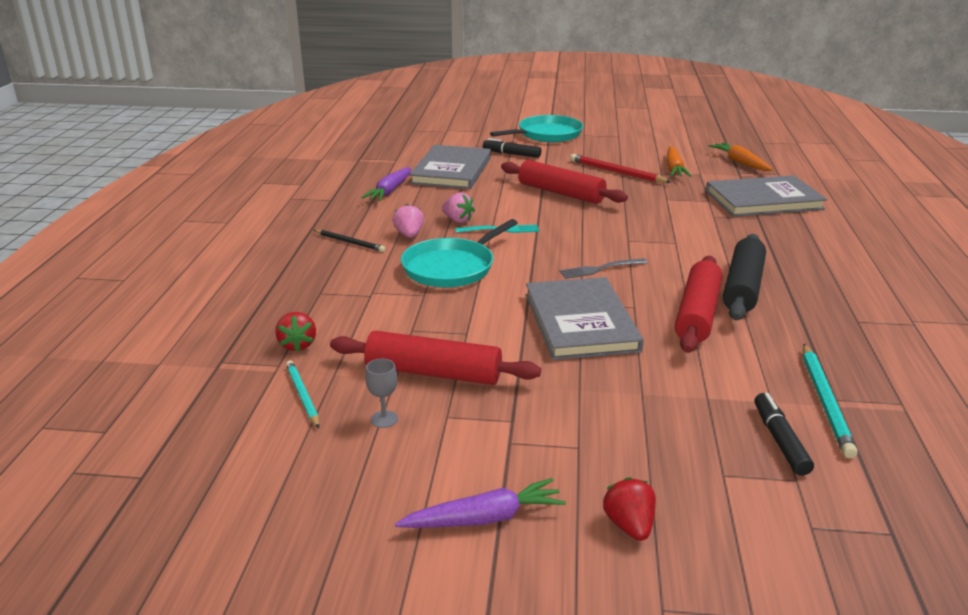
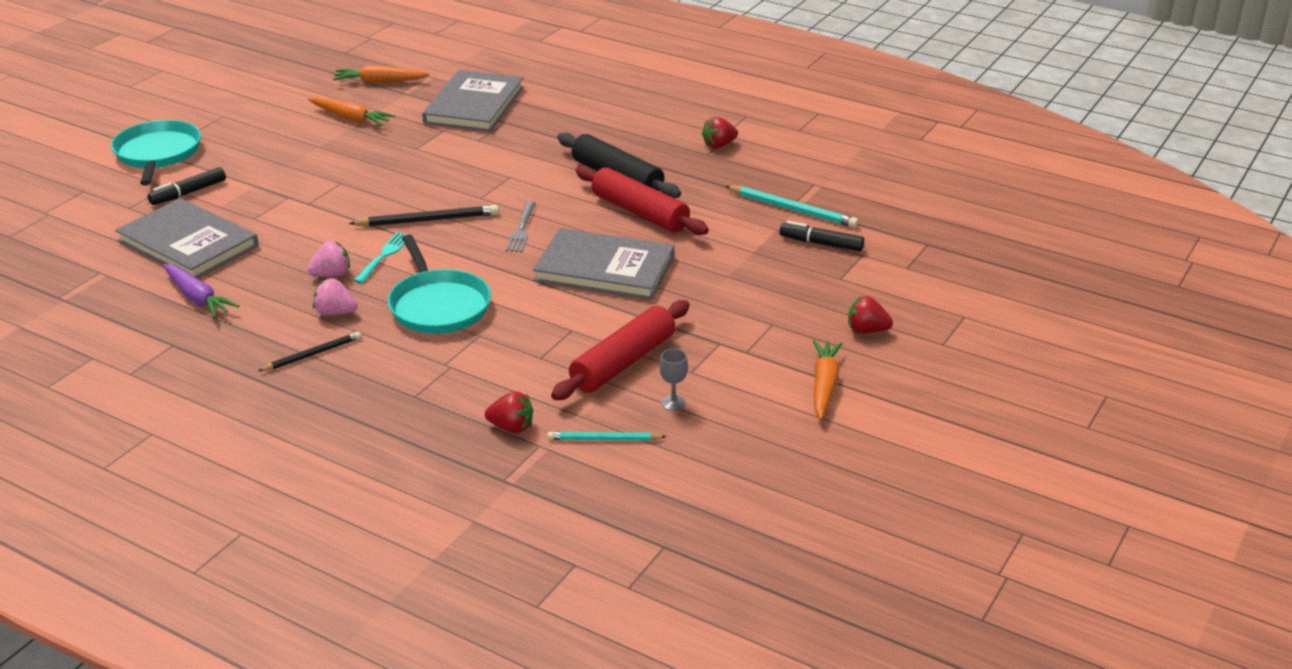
camera: 65 degrees left, 5 degrees up
(484, 518) = (824, 385): purple carrot -> orange carrot
(561, 193) = (335, 197): red rolling pin -> none
(569, 231) = (428, 220): none -> black pencil
(616, 172) = (320, 150): red pencil -> none
(884, 323) = (719, 145): none -> red strawberry

